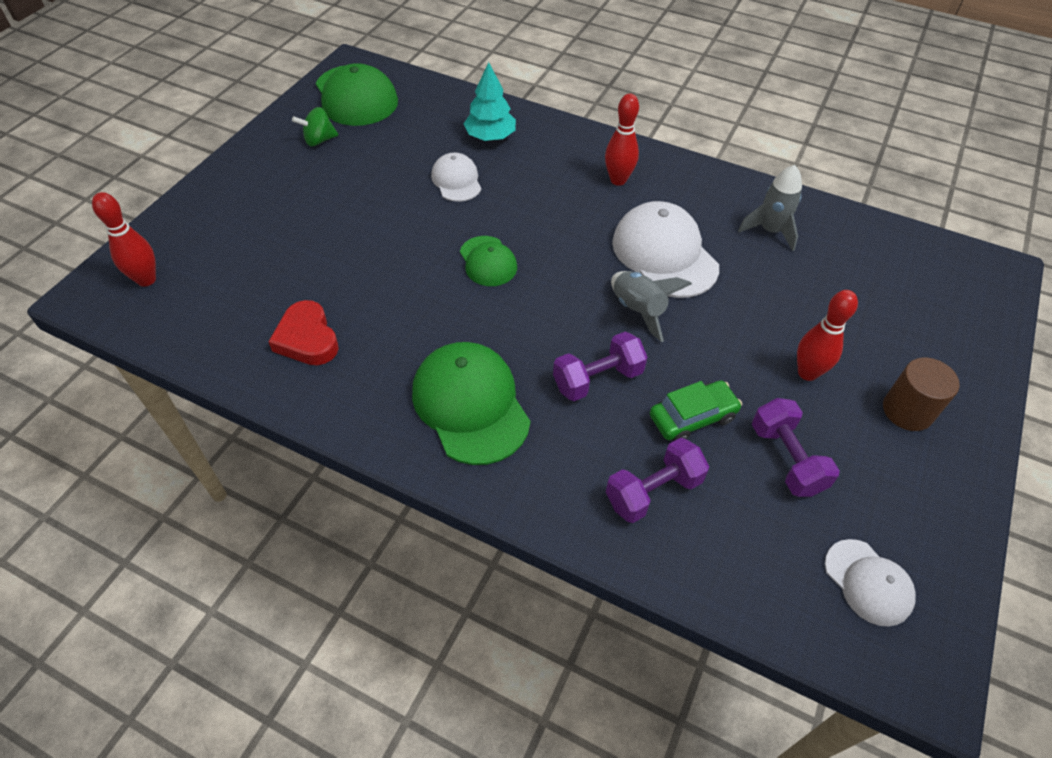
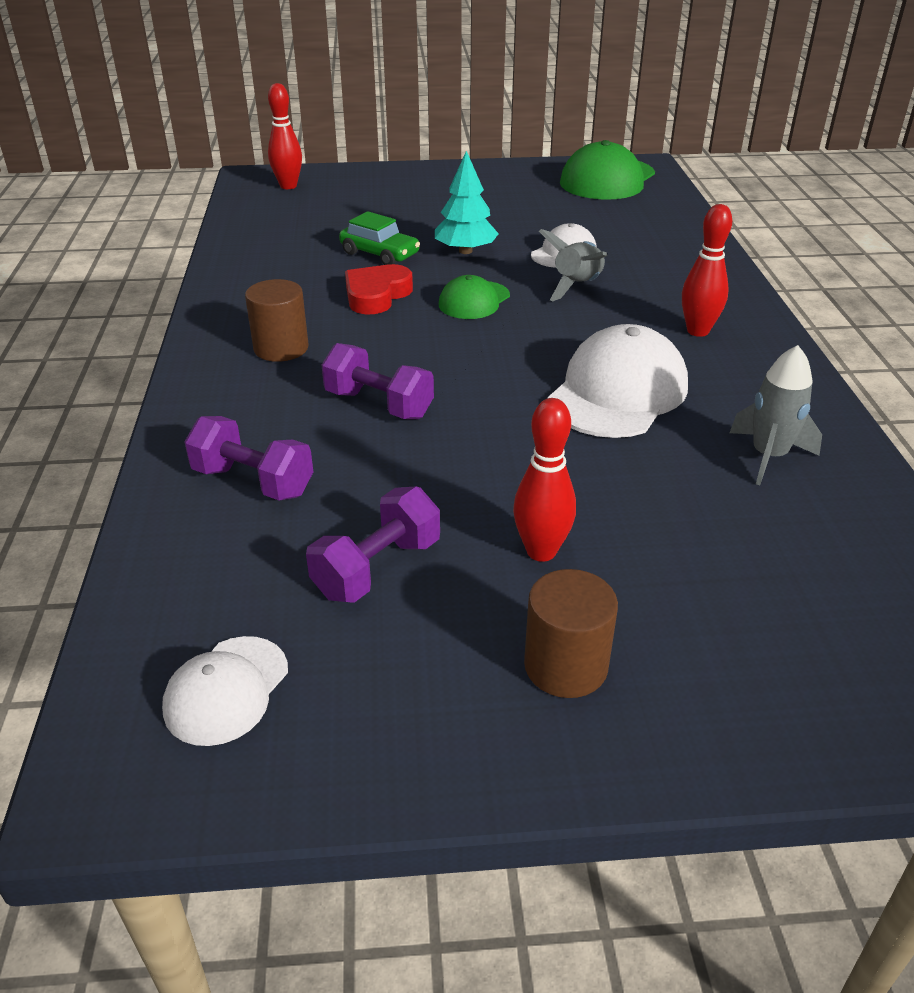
camera: 60 degrees right, 15 degrees down
(307, 339) = (288, 257): red heart -> red heart (376, 295)
(319, 140) = (526, 186): green spinning top -> none
(470, 405) = (281, 348): green cap -> brown cylinder
(490, 137) = (652, 248): turquoise tree -> turquoise tree (465, 251)
(638, 310) = (507, 400): grey rocket -> grey rocket (577, 286)
(692, 417) = (380, 480): green car -> green car (380, 254)

